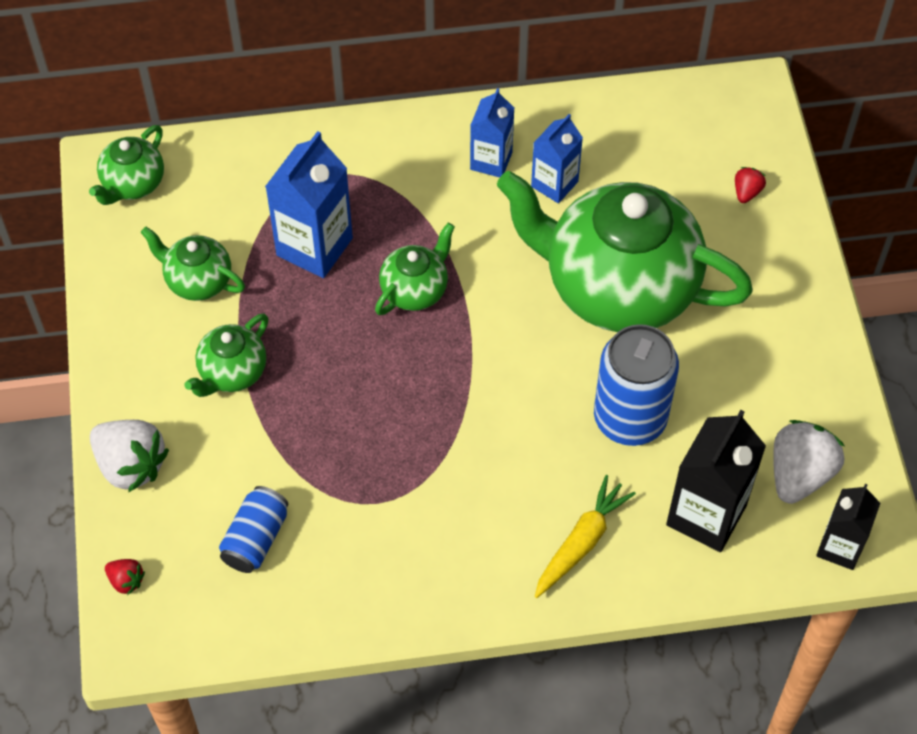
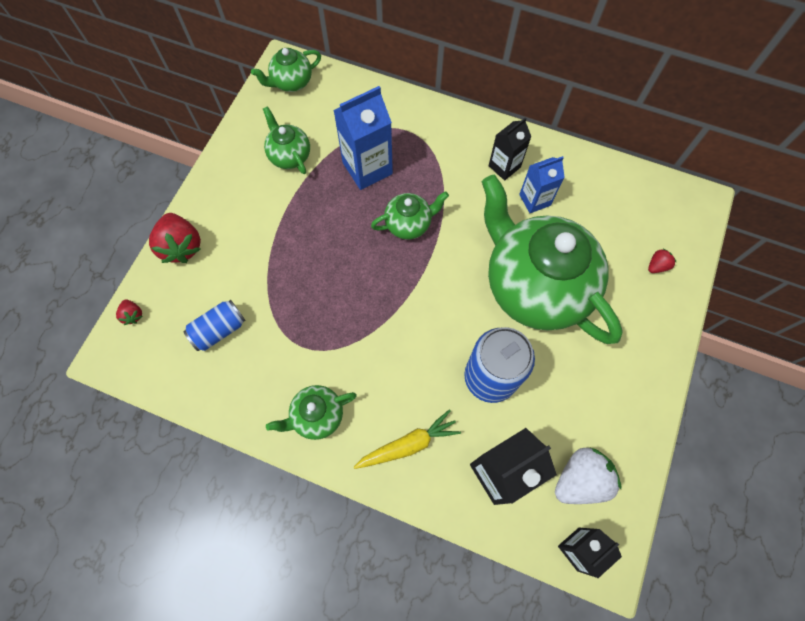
camera: 30 degrees right, 10 degrees up
(131, 465) = (182, 246): white strawberry -> red strawberry
(232, 372) = (272, 220): green teapot -> green teapot (317, 416)
(491, 161) = (504, 166): blue carton -> black carton

